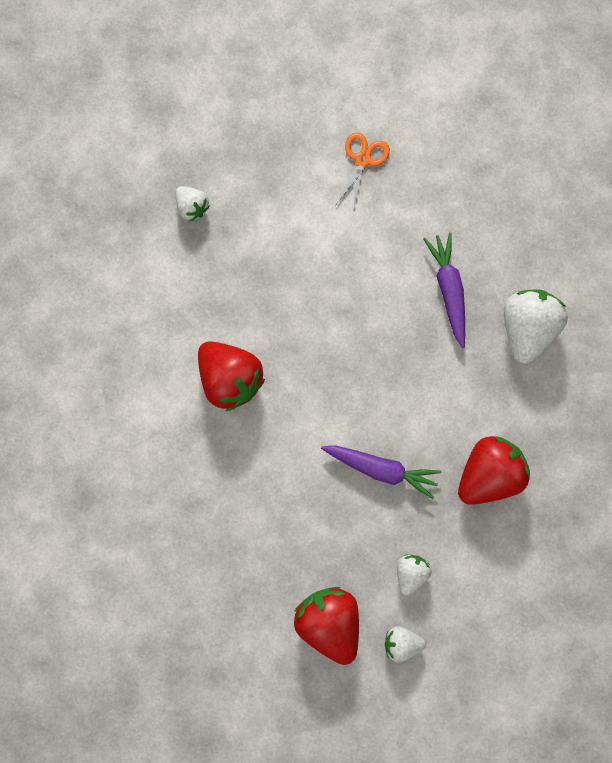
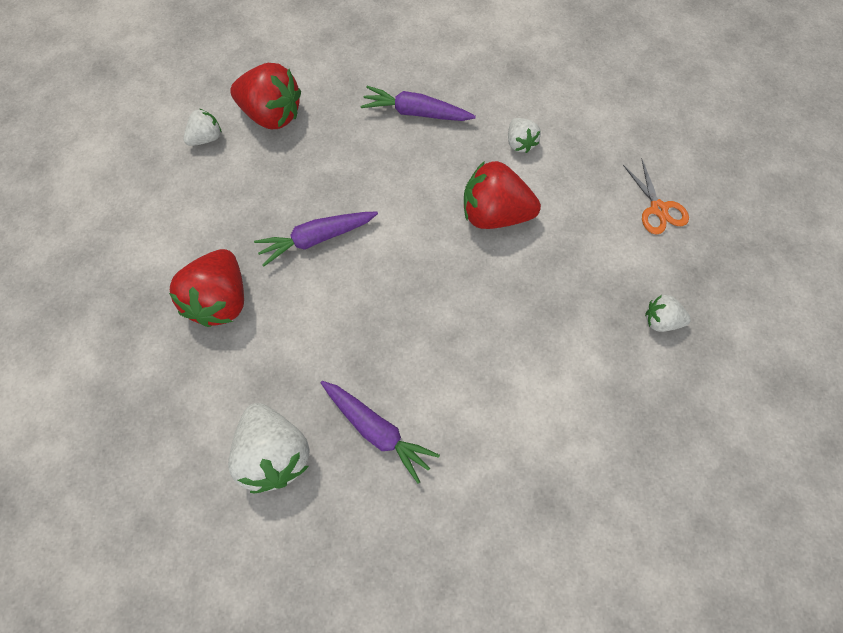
camera: 140 degrees right, 10 degrees down
(208, 524) = (416, 112): none -> purple carrot
(363, 160) = (563, 493): orange scissors -> orange scissors (658, 209)
(411, 574) = (234, 185): white strawberry -> white strawberry (520, 143)

